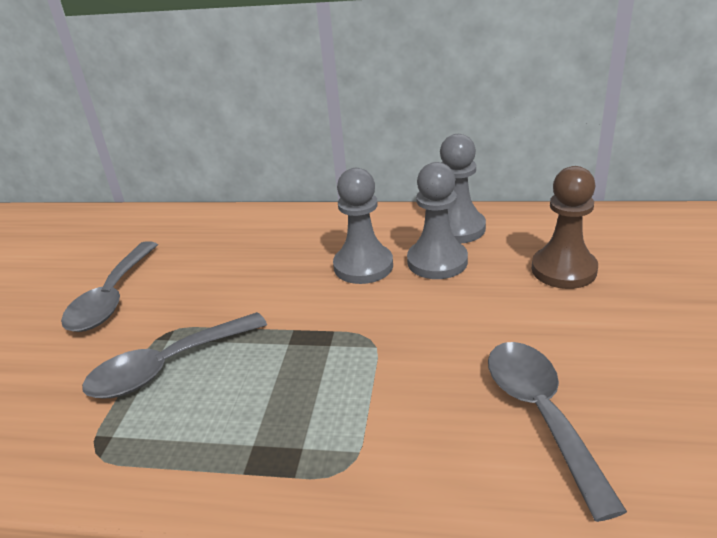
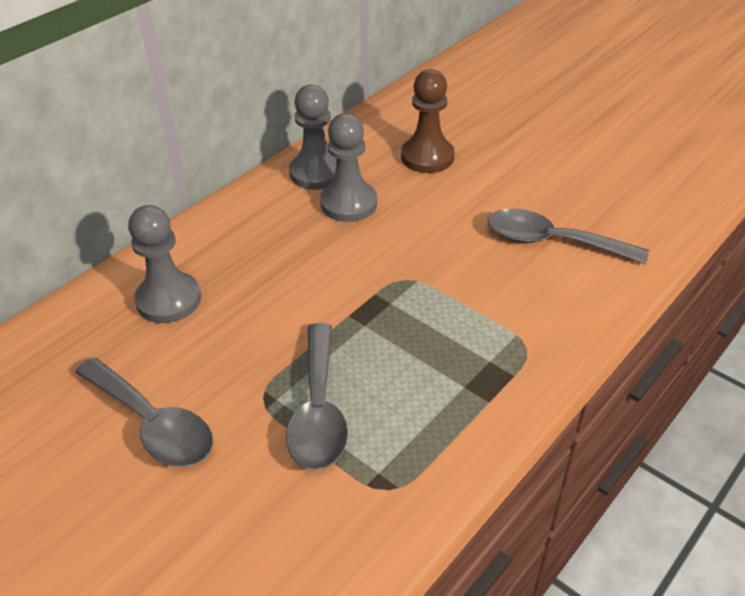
camera: 60 degrees left, 10 degrees up
(363, 266) = (307, 242): grey pawn -> grey pawn (168, 300)

